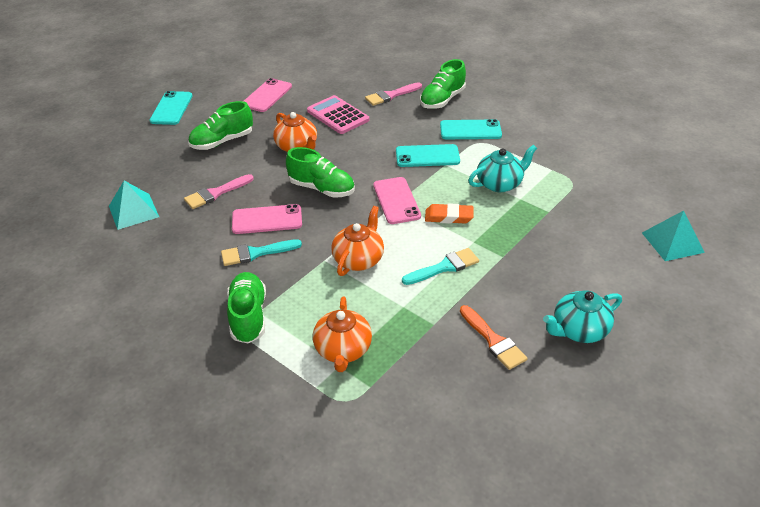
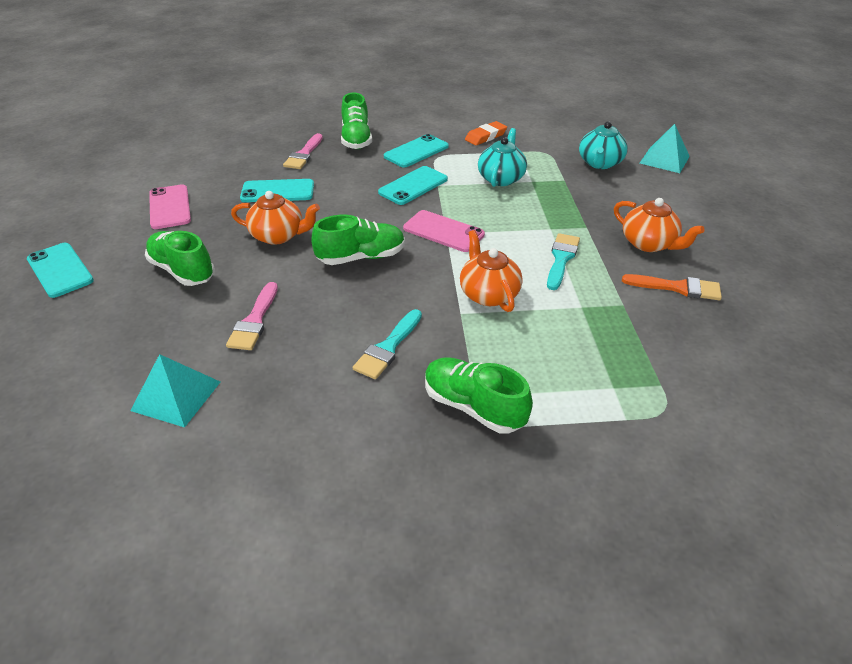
camera: 45 degrees left, 0 degrees up
(222, 141) = (183, 271): green shoe -> green shoe turned 120 degrees clockwise
(267, 220) = (350, 312): pink phone -> none
(337, 115) = (277, 191): pink calculator -> turquoise phone
(343, 350) = (596, 373): orange teapot -> orange teapot (649, 244)
(449, 217) = (503, 221): orange eraser -> orange eraser (485, 136)
(579, 330) = (710, 245): turquoise teapot -> turquoise teapot (600, 163)

